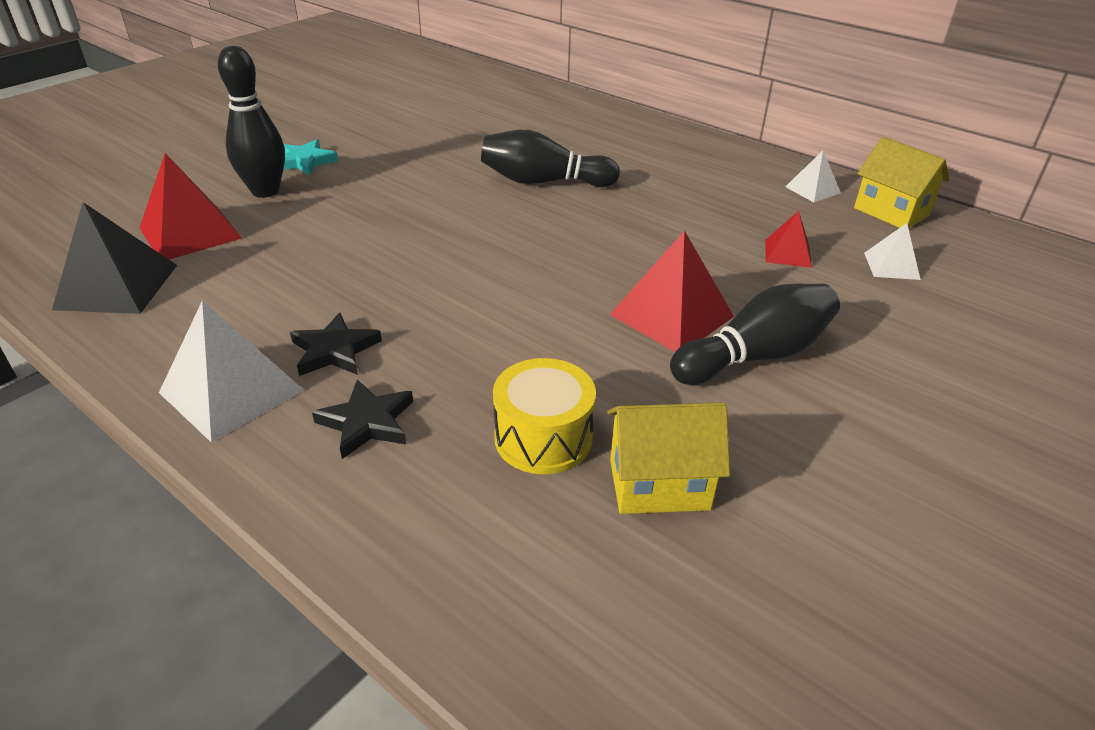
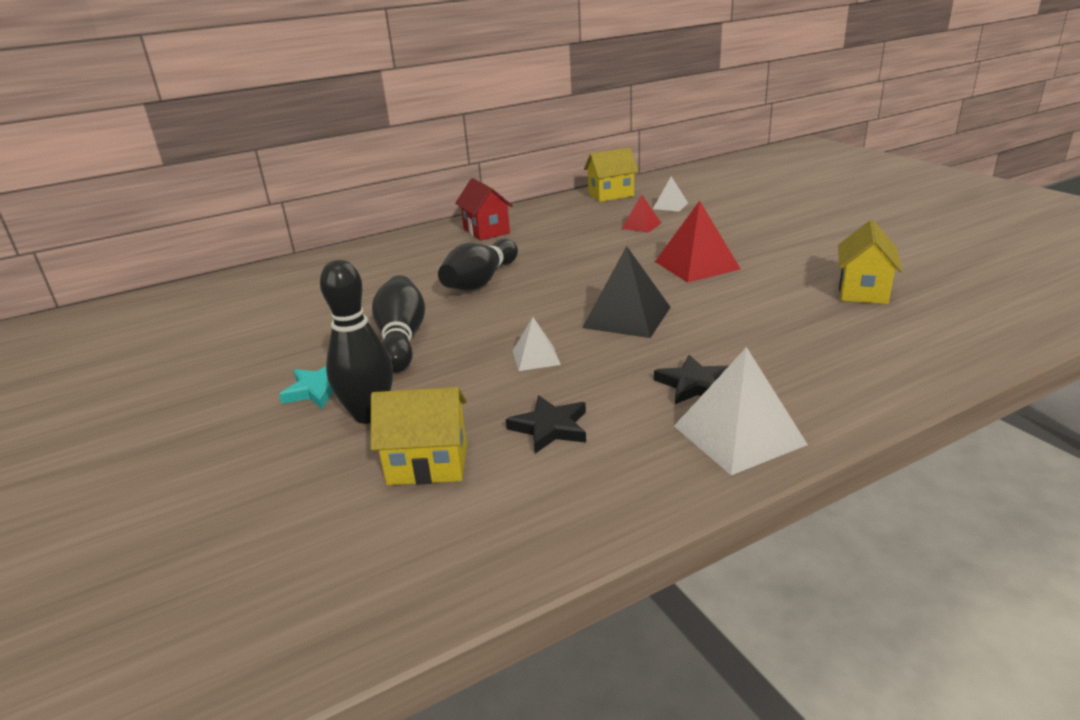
camera: 65 degrees left, 10 degrees down
(117, 286) = (518, 513): black pyramid -> black pyramid (627, 317)
(190, 233) = (428, 464): red pyramid -> yellow house
(367, 422) = (792, 375): black star -> black star (550, 428)
(543, 437) = (817, 317): yellow drum -> none
(687, 156) = (486, 231): none -> red house
(755, 356) = (748, 251): black bowling pin -> black bowling pin (401, 339)
(812, 190) = (568, 207): white pyramid -> white pyramid (536, 357)

